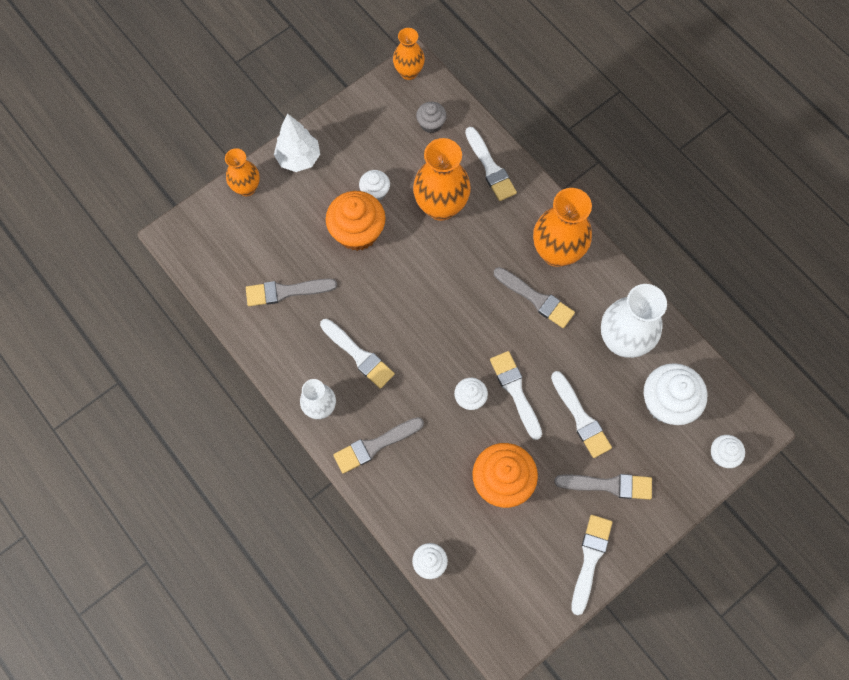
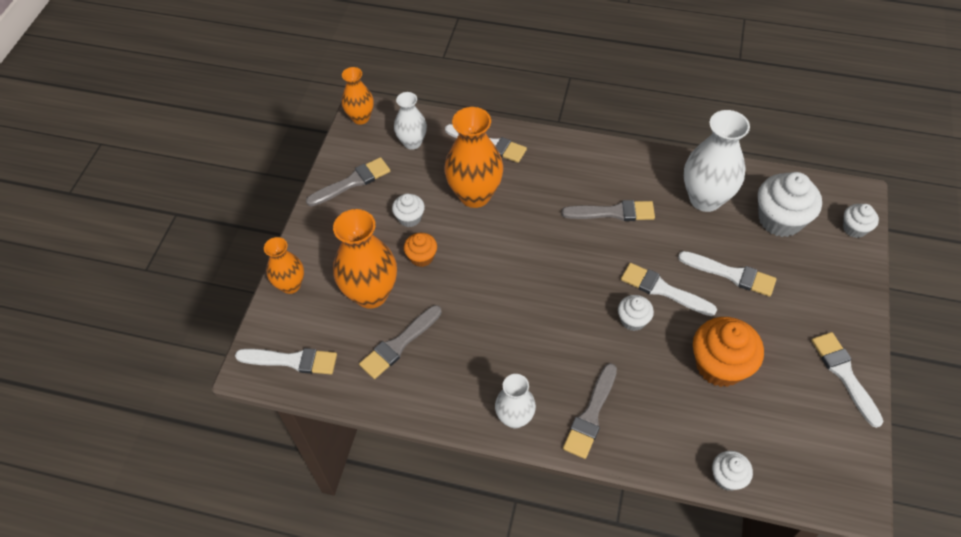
camera: 35 degrees left, 15 degrees down
(299, 158) = (319, 234): white tree -> none
(357, 232) = (421, 257): orange cupcake -> orange cupcake, size x0.54
(359, 355) = (509, 351): white brush -> white brush (292, 360)
(431, 124) = (412, 142): grey cupcake -> white vase
(556, 252) = (596, 170): orange vase -> orange vase (371, 294)
(608, 485) = (800, 308): grey brush -> grey brush (352, 182)

